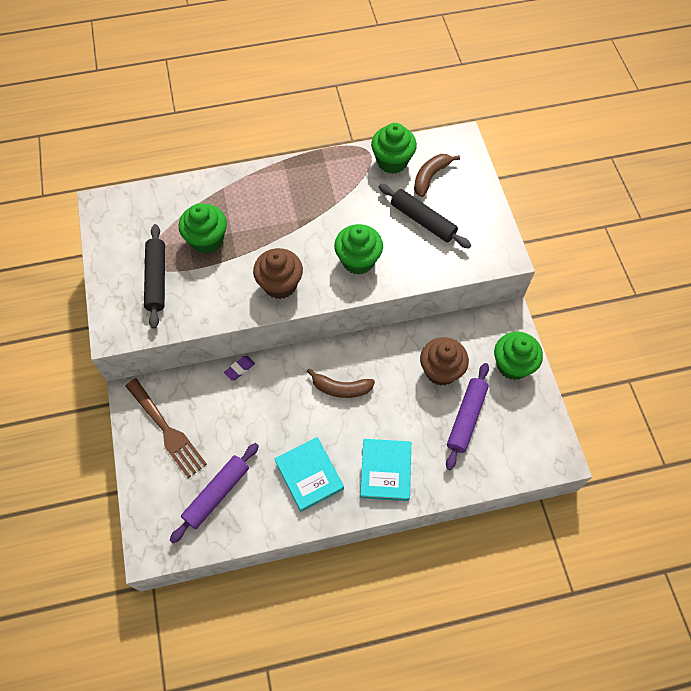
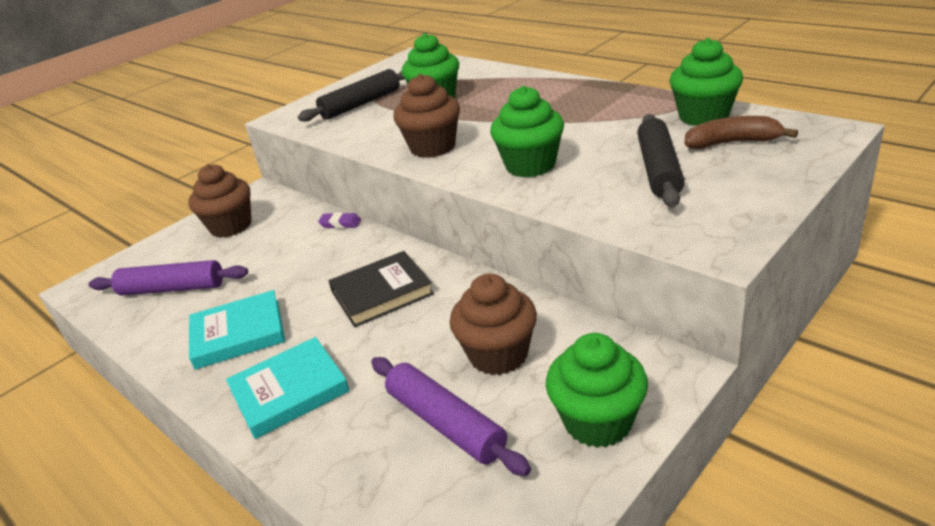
camera: 60 degrees right, 30 degrees down
(167, 430) = (231, 226): brown fork -> brown cupcake
(309, 475) = (238, 334): turquoise book -> turquoise book turned 45 degrees clockwise
(341, 388) = (382, 293): brown banana -> black book
(466, 418) = (446, 423): purple rolling pin -> purple rolling pin turned 60 degrees clockwise

